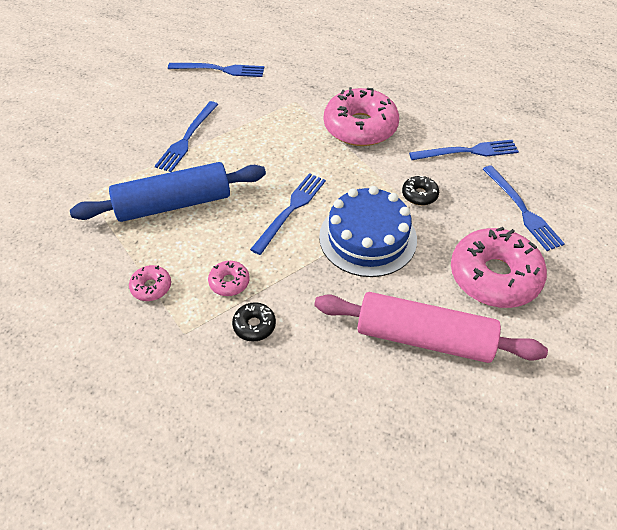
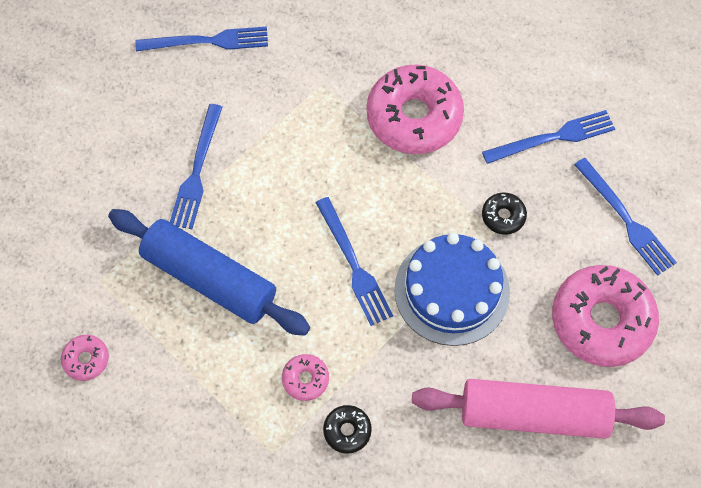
camera: 10 degrees left, 15 degrees up
(151, 287) = (218, 401): pink donut -> pink donut (86, 359)
(173, 204) = (209, 278): blue rolling pin -> blue rolling pin turned 60 degrees clockwise
(290, 210) = (353, 265): blue fork -> blue fork turned 135 degrees clockwise

